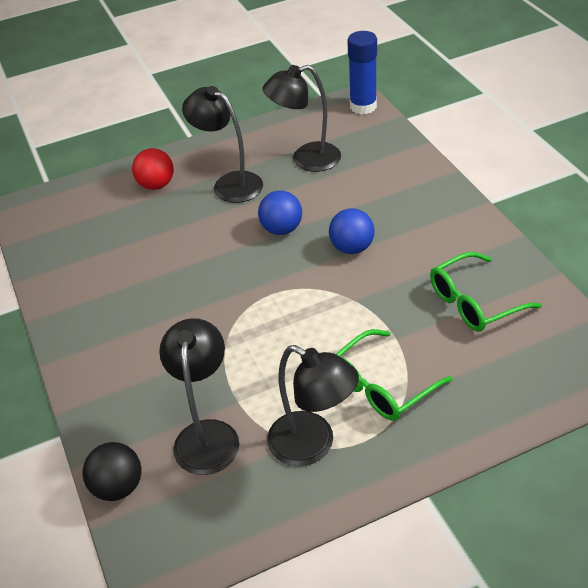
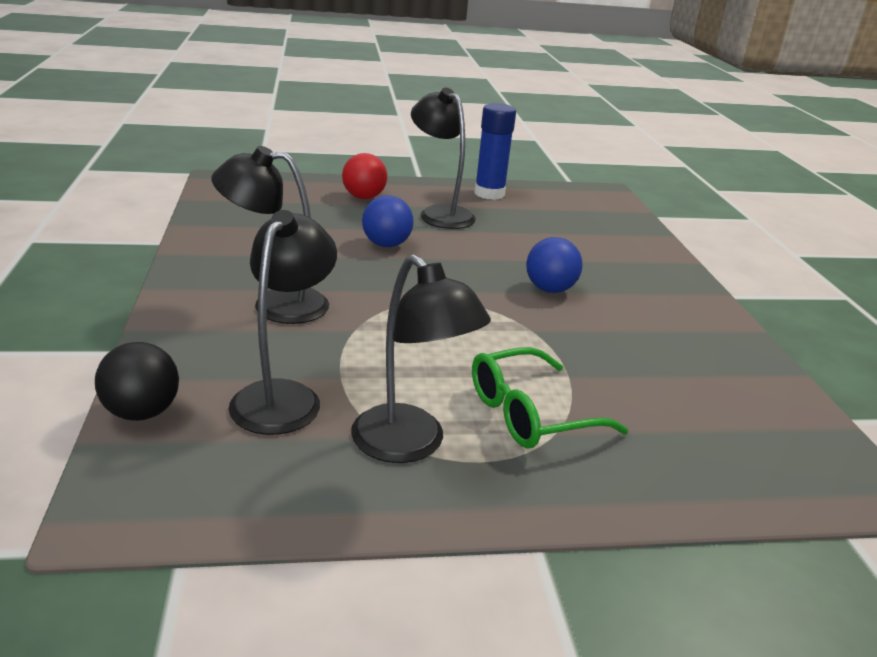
camera: 10 degrees right, 15 degrees down
(281, 229) = (477, 257): blue ball -> blue ball (386, 245)
(306, 159) = (531, 217): black lamp -> black lamp (275, 304)
(363, 106) = (611, 197): blue glue stick -> blue glue stick (489, 194)
(474, 302) = (683, 371): green glasses -> none

